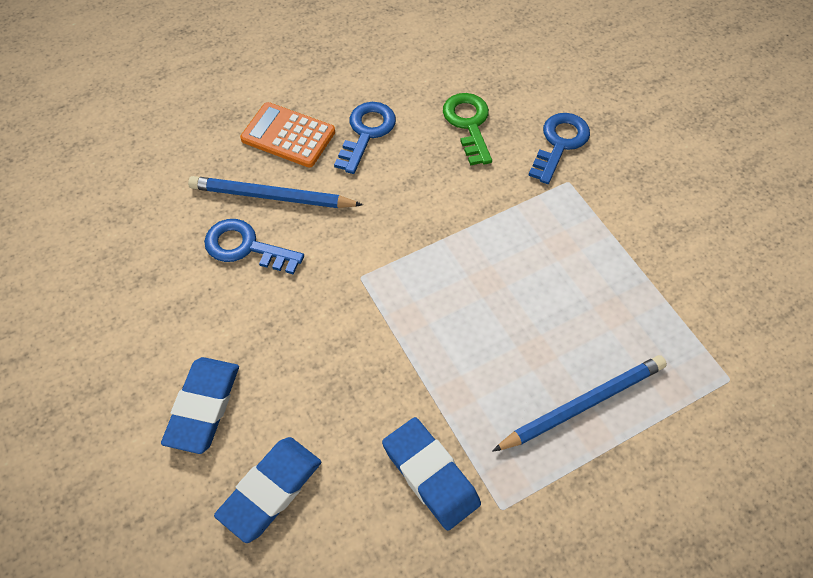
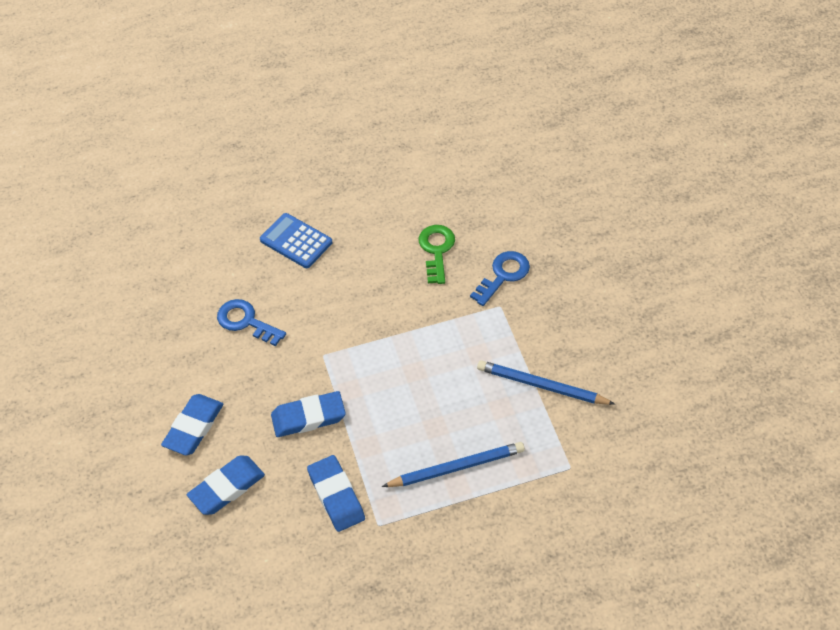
camera: 15 degrees right, 5 degrees down
(272, 196) = (273, 287): blue pencil -> blue pencil (542, 386)
(288, 135) = (296, 241): orange calculator -> blue calculator
(362, 366) = (308, 417): none -> blue eraser
(366, 133) = (355, 247): blue key -> none

